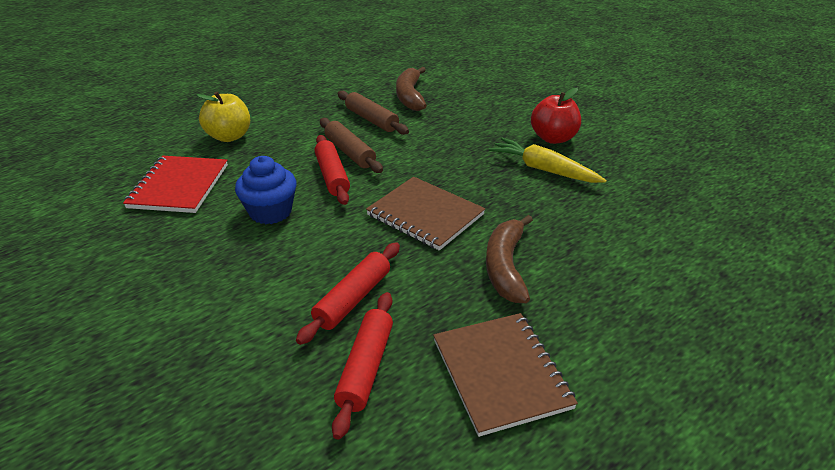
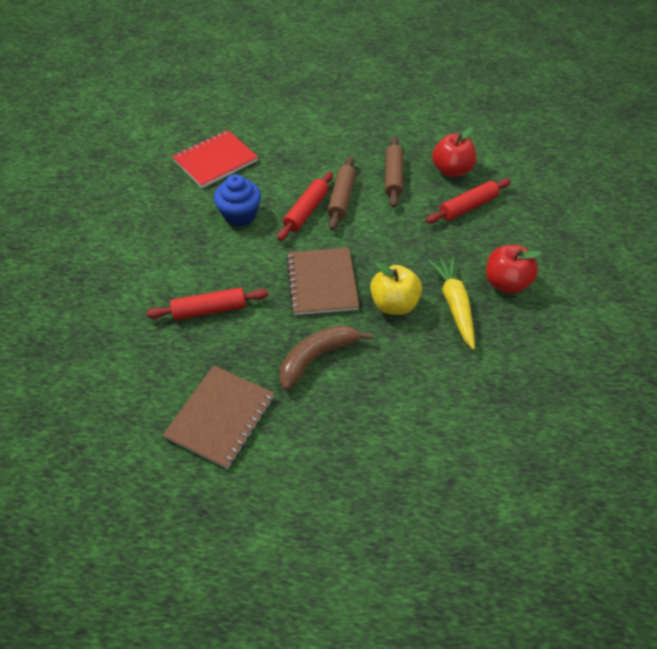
camera: 45 degrees right, 15 degrees up
(229, 136) = (286, 135): yellow apple -> yellow apple (394, 304)
(366, 368) = (165, 355): red rolling pin -> red rolling pin (467, 207)
(410, 96) = (451, 170): brown banana -> red apple

